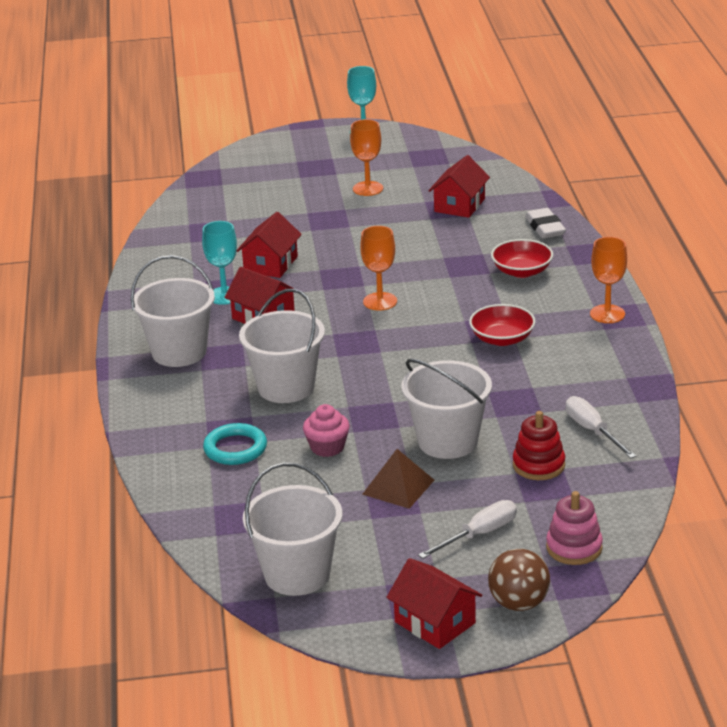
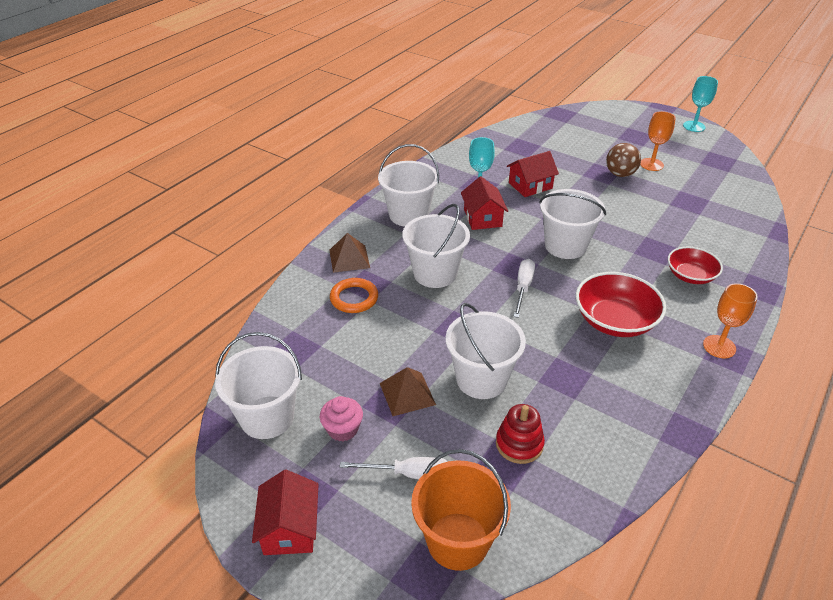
camera: 40 degrees right, 10 degrees up
(176, 420) = (349, 258): none -> brown pyramid
(235, 448) = (354, 298): turquoise ring -> orange ring
(327, 447) = (404, 332): pink cupcake -> pink cupcake (342, 429)
(380, 301) = (565, 246): orange goblet -> white bucket
(459, 205) = (701, 204): red house -> none
(502, 339) = (615, 320): red bowl -> red bowl, size x1.54
(519, 603) = (360, 560): brown ball -> brown ball (620, 174)
(545, 228) = (746, 251): white eraser -> none
(574, 548) = (457, 541): pink stacking toy -> orange bucket
(592, 431) = (594, 442): white screwdriver -> white screwdriver (523, 287)

